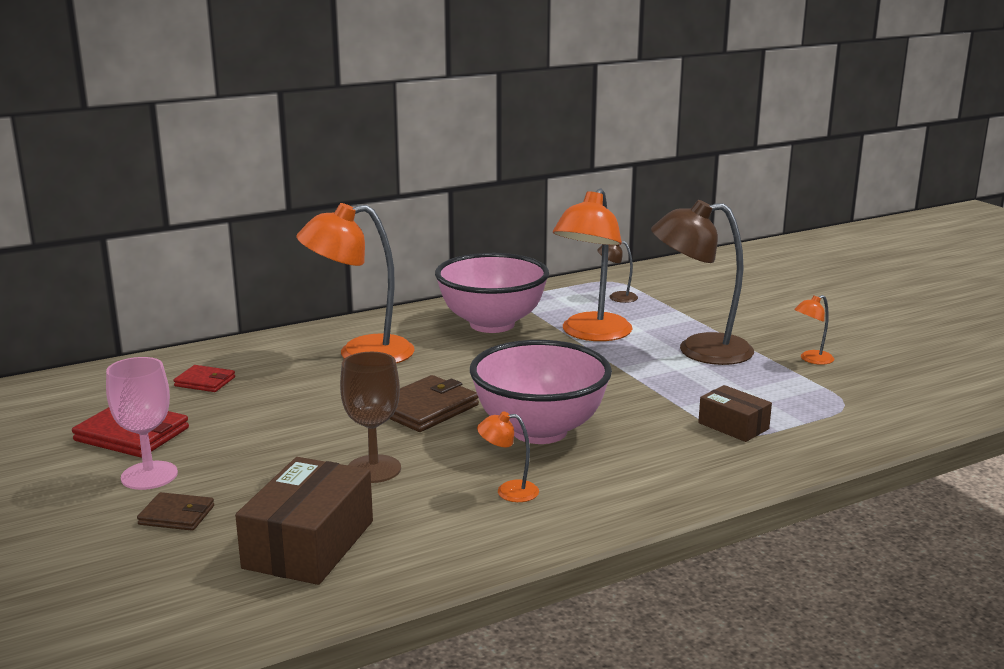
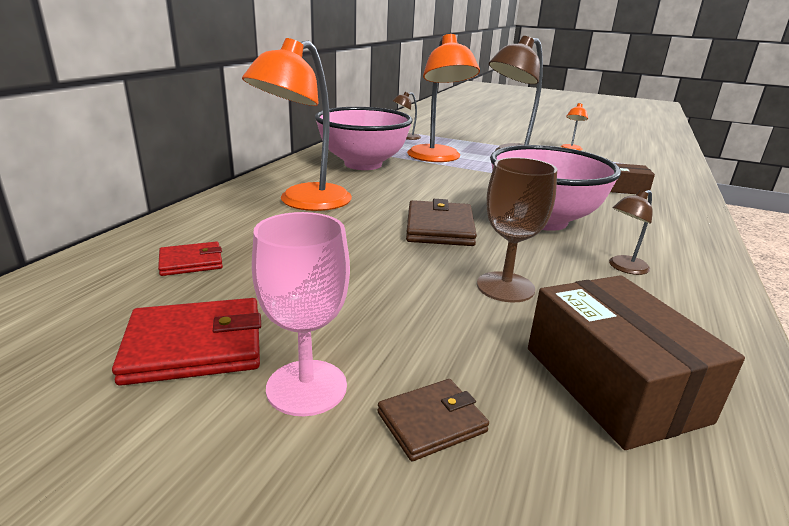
camera: 40 degrees left, 5 degrees up
(508, 491) = (623, 268): orange lamp -> brown lamp

